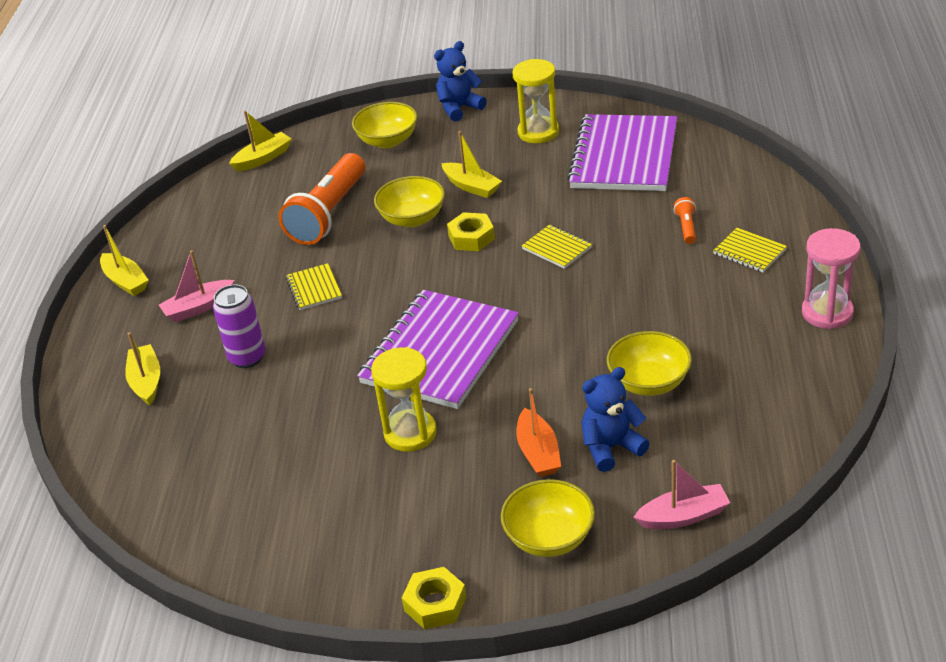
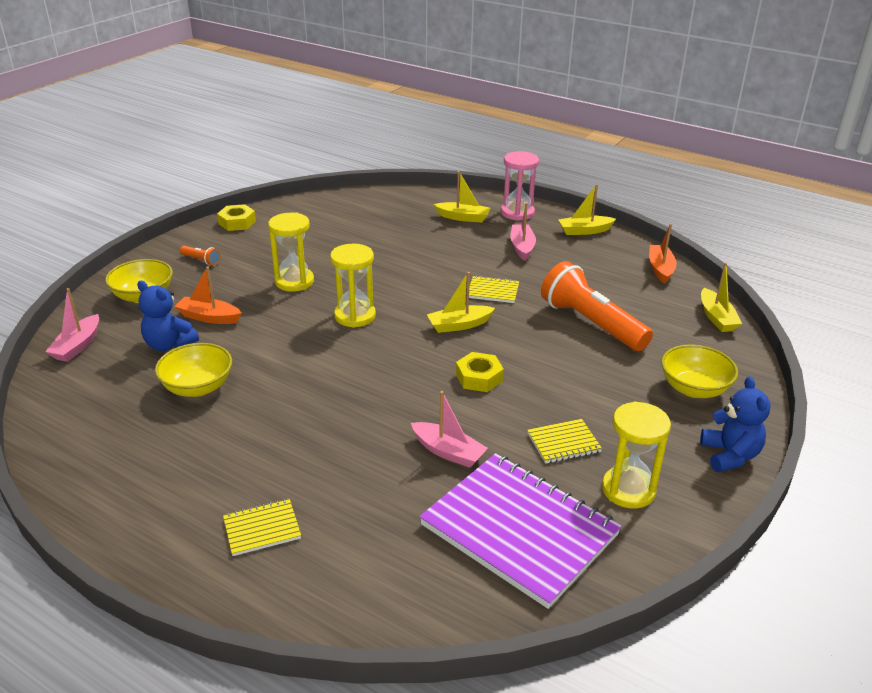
camera: 115 degrees right, 5 degrees down
(187, 210) = (660, 269): none -> orange boat
(247, 358) = (444, 250): purple can -> none
(412, 218) = (541, 359): yellow bowl -> none
(435, 604) = (162, 251): yellow nut -> yellow nut (237, 222)
(440, 352) = (355, 316): purple notebook -> yellow hourglass
(471, 186) = (561, 407): yellow boat -> yellow boat (459, 325)
(557, 248) = (411, 415): yellow notebook -> yellow notebook (563, 443)
(580, 213) = (448, 452): none -> pink boat
(611, 447) = (169, 345): blue teddy bear -> blue teddy bear turned 120 degrees clockwise
(686, 227) = (348, 507): orange flashlight -> orange flashlight (201, 260)
(827, 313) = (124, 526): pink hourglass -> pink hourglass (517, 213)

